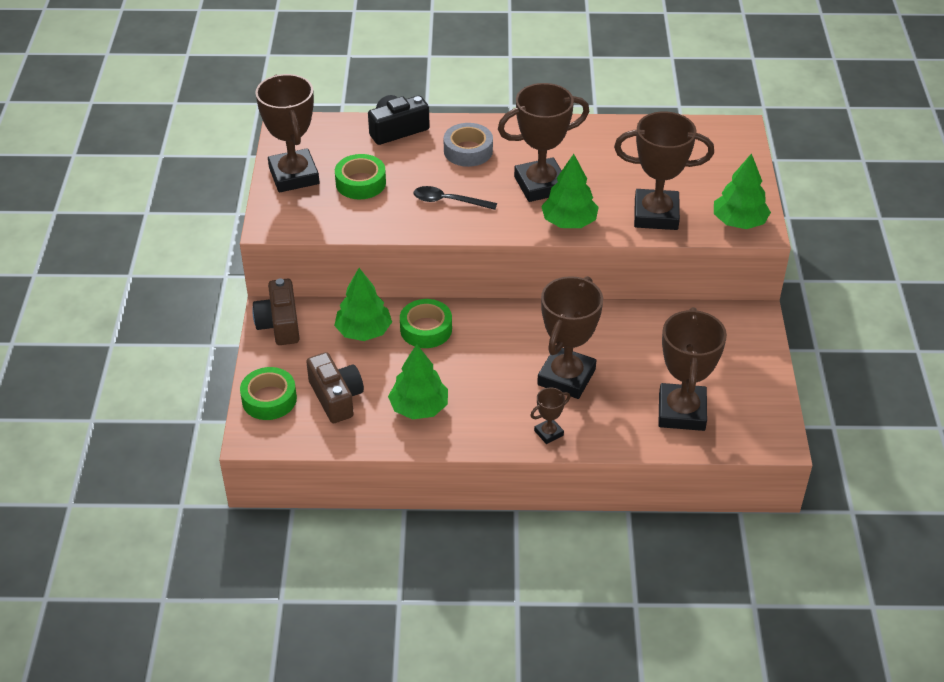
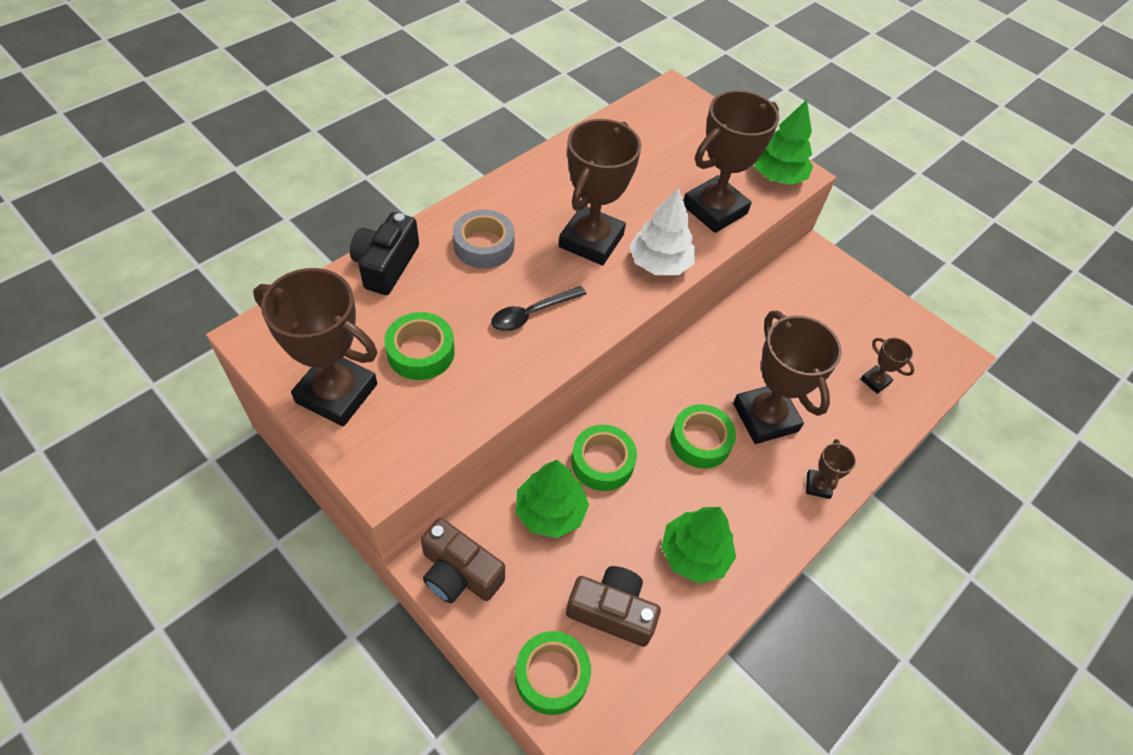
camera: 50 degrees left, 10 degrees up
(503, 360) = (700, 441): none -> green tape
(569, 222) = (659, 263): green tree -> white tree
(681, 412) = (875, 381): brown trophy -> brown trophy, size x0.46

